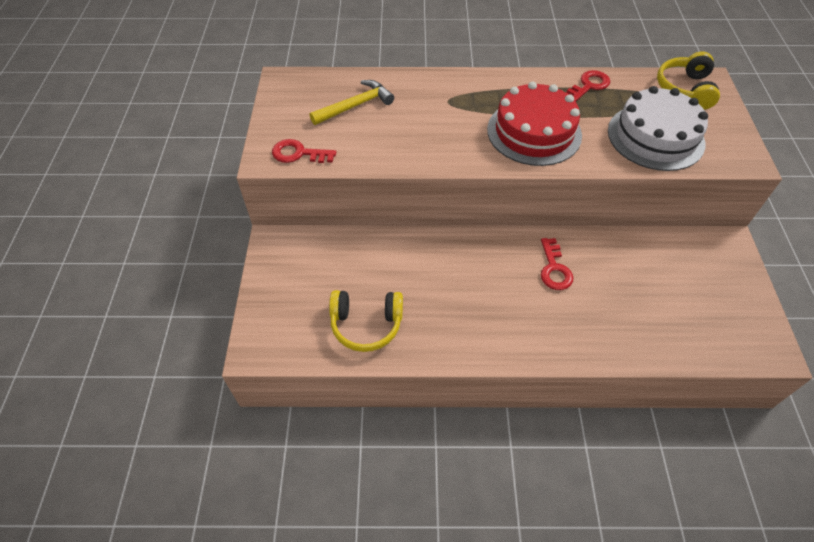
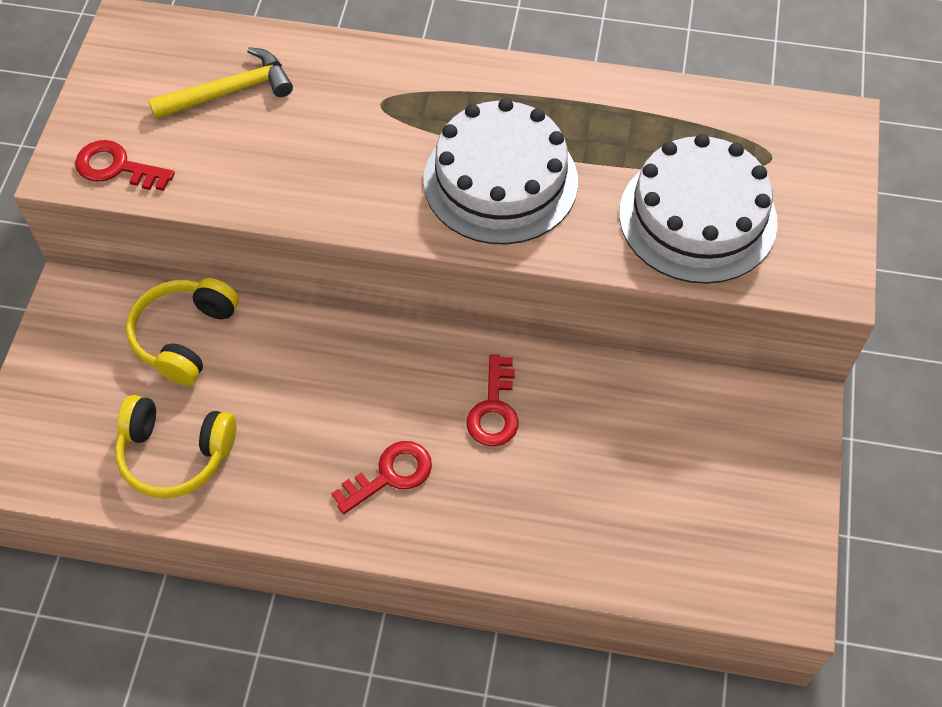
camera: 10 degrees right, 5 degrees up
(534, 132) = (500, 181): red cake -> white cake
(588, 86) = (625, 105): red key -> red key (390, 475)
(685, 89) = (787, 134): yellow headphones -> yellow headphones (184, 336)

